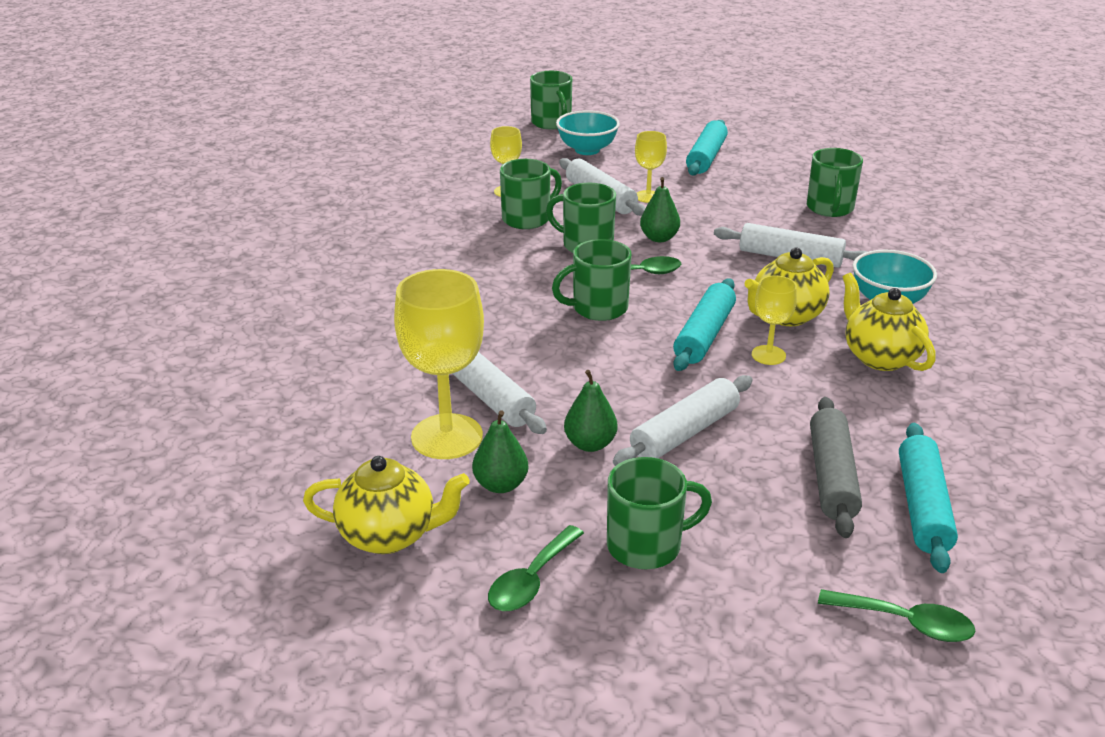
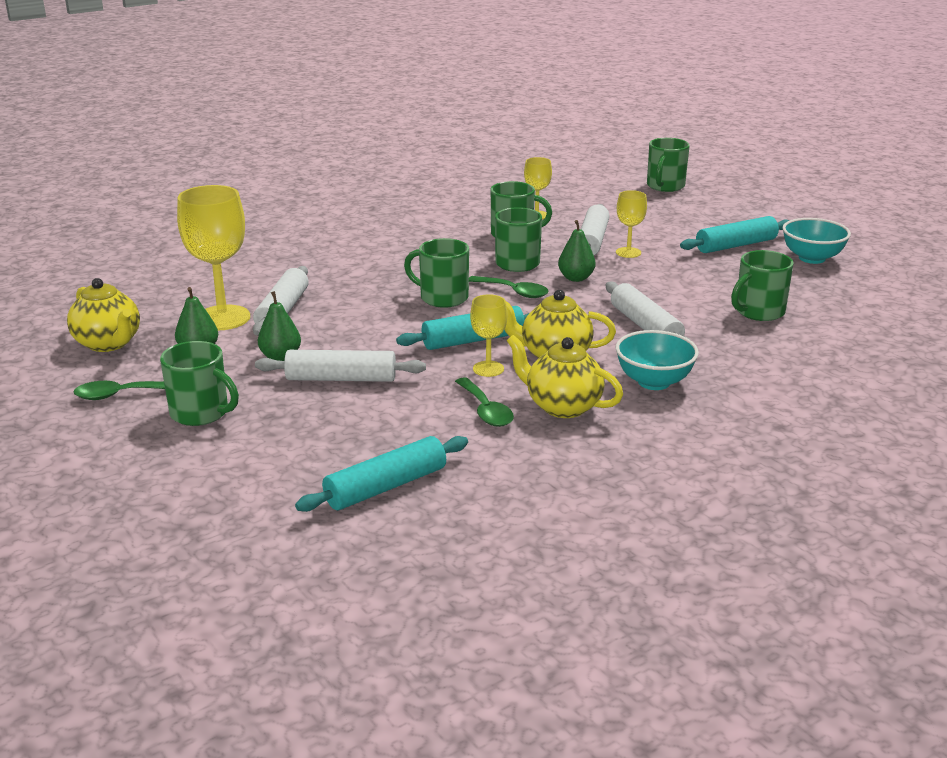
camera: 45 degrees right, 5 degrees down
(587, 150) = (652, 210): turquoise bowl -> turquoise bowl (812, 258)
(831, 476) = (370, 443): grey rolling pin -> none
(879, 357) = (562, 406): yellow teapot -> yellow teapot turned 75 degrees counterclockwise
(906, 623) = (239, 524): green spoon -> green spoon (485, 410)

